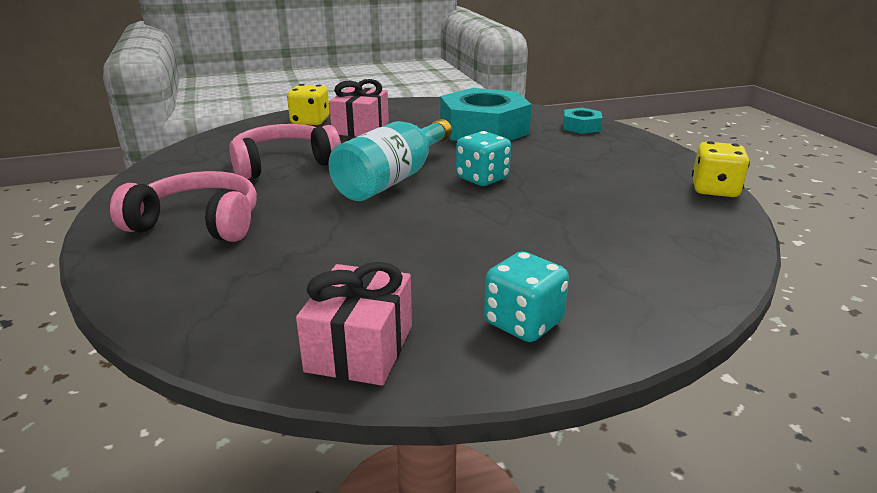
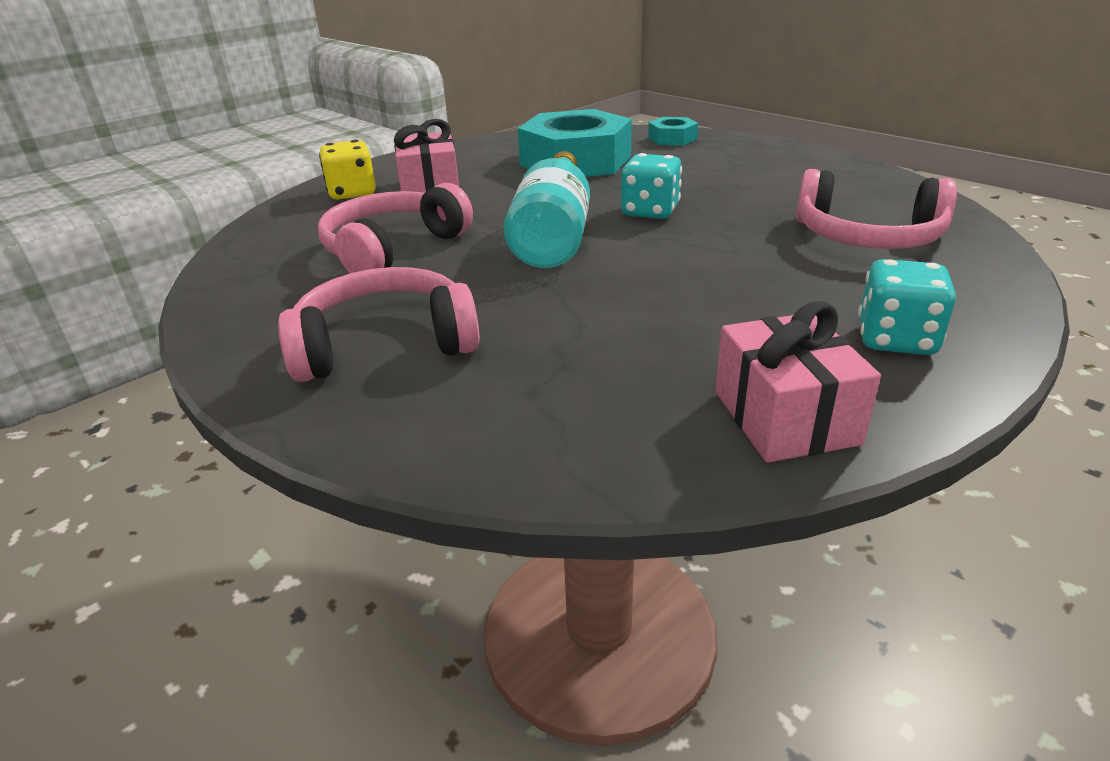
camera: 25 degrees left, 5 degrees up
(624, 240) = (867, 237): none -> pink headphones
(714, 190) = (875, 173): yellow dice -> none

